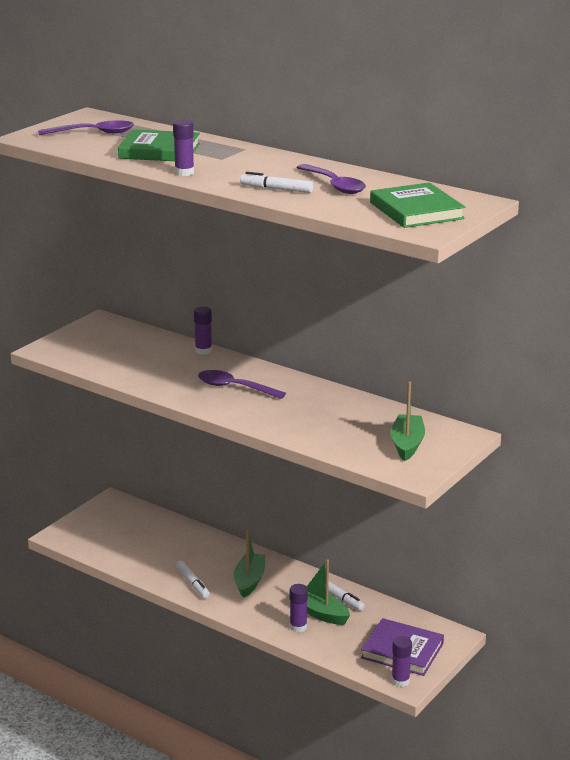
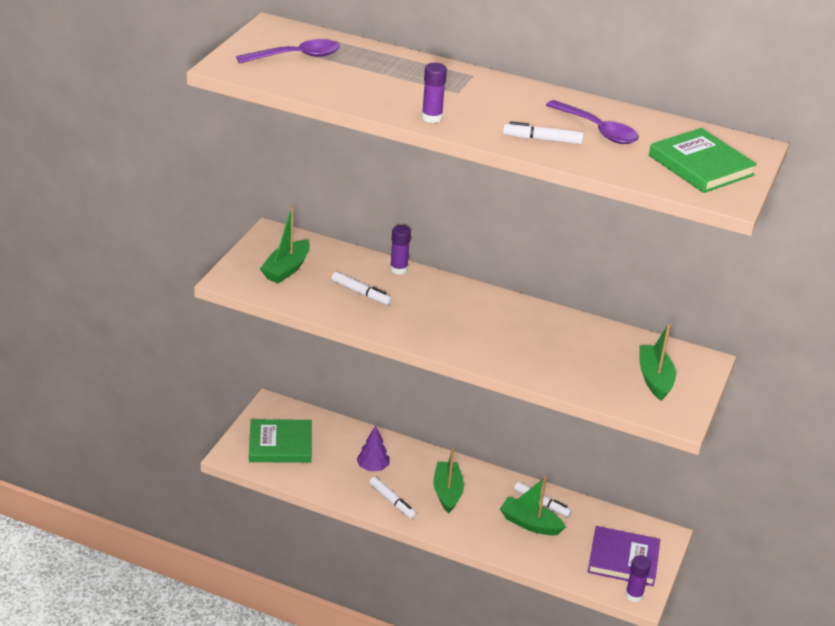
camera: 15 degrees left, 10 degrees up
(99, 345) = (286, 269): none -> green boat
(158, 365) = (361, 293): none -> white marker
(159, 151) = (385, 83): green book -> green book (280, 444)
(186, 555) = (372, 467): none -> purple tree
(234, 387) = (452, 317): purple spoon -> none
(298, 627) = (515, 542): purple glue stick -> none

